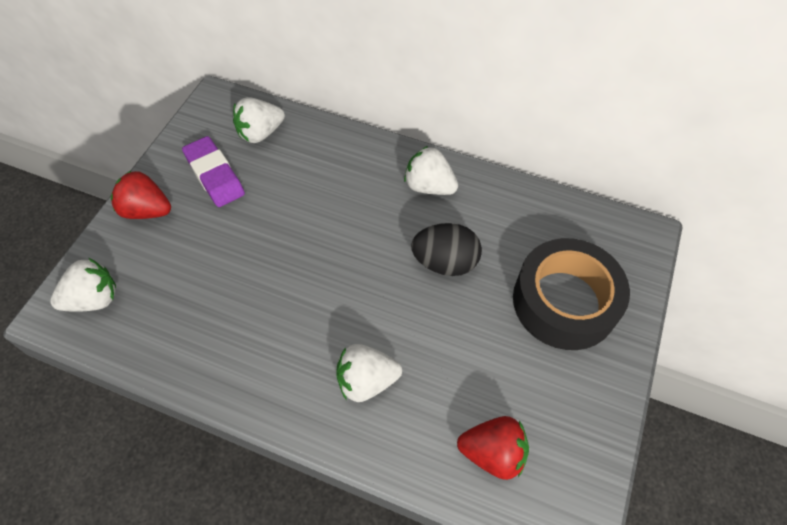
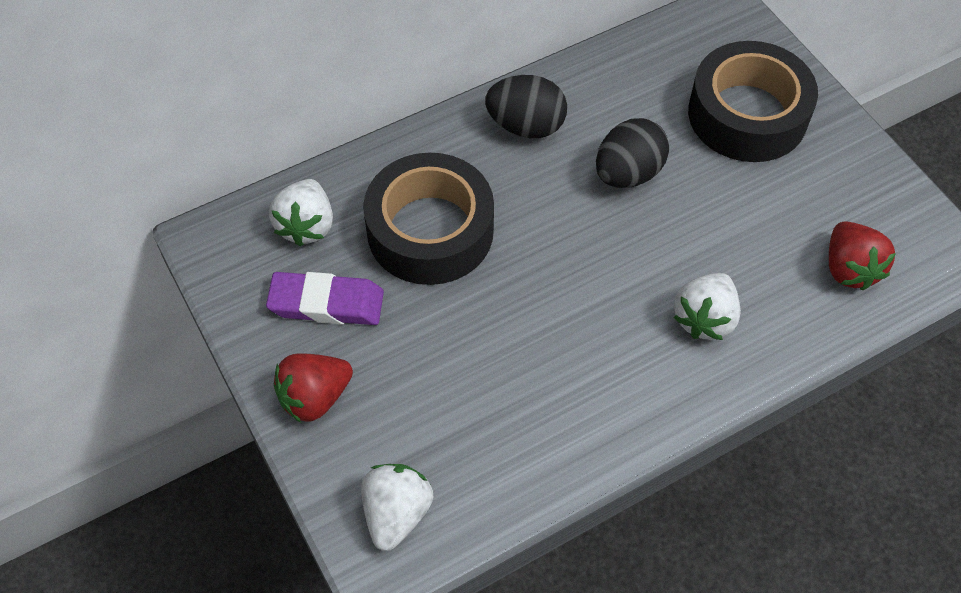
camera: 50 degrees left, 0 degrees up
(306, 189) = (430, 230): none -> black tape
(429, 186) = (526, 126): white strawberry -> black egg
(492, 453) = (849, 269): red strawberry -> red strawberry turned 120 degrees clockwise

